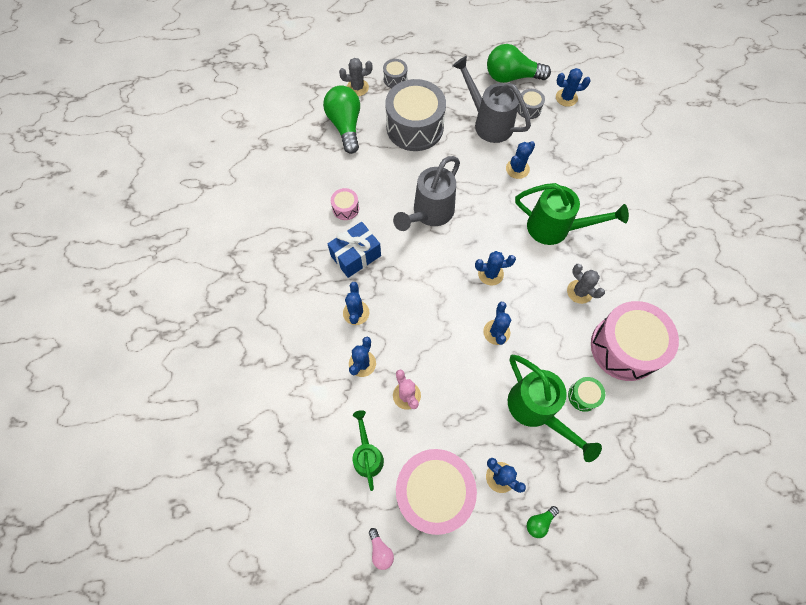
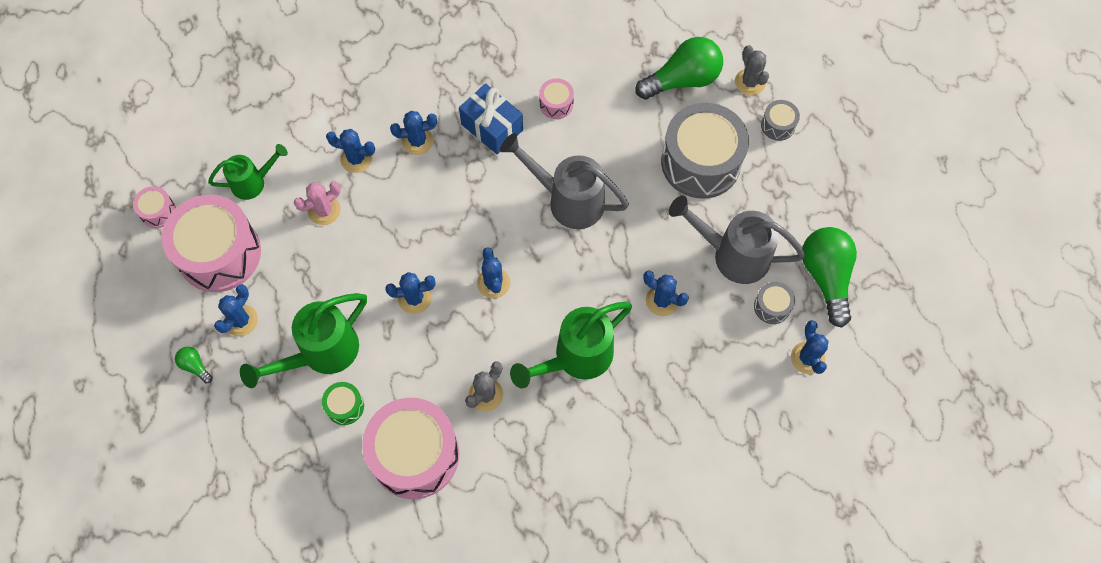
camera: 80 degrees right, 0 degrees up
(380, 550) = (158, 211): pink light bulb -> pink drum
(488, 123) = (732, 255): grey watering can -> grey watering can turned 105 degrees counterclockwise
(555, 228) = (576, 357): green watering can -> green watering can turned 45 degrees clockwise

